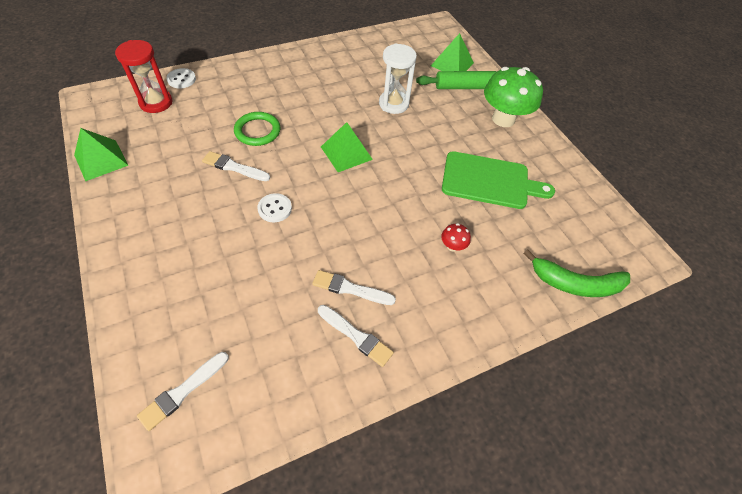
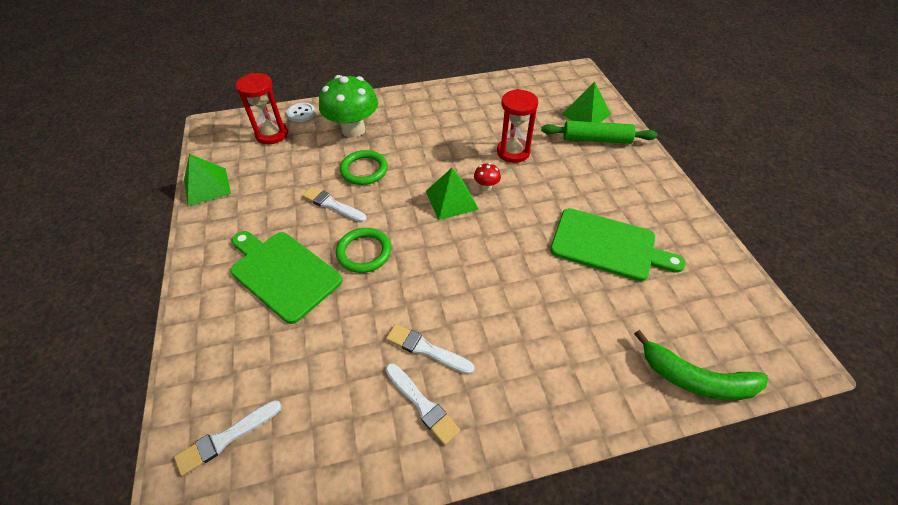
camera: 15 degrees right, 5 degrees down
(200, 236) = (283, 273): none -> green cutting board
(275, 209) = (364, 252): white button -> green ring
(393, 104) = (513, 152): white hourglass -> red hourglass
(452, 246) = (551, 315): red mushroom -> red mushroom (486, 186)
(503, 119) = (635, 177): green mushroom -> green mushroom (353, 130)

